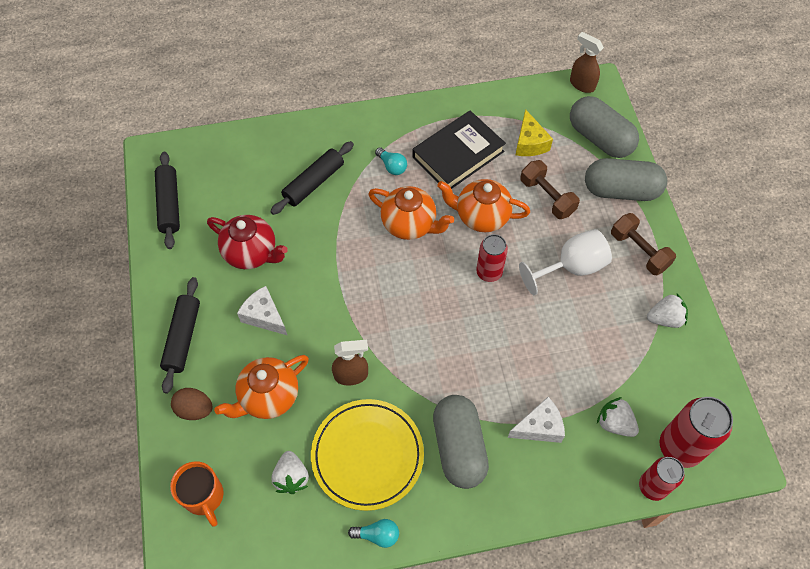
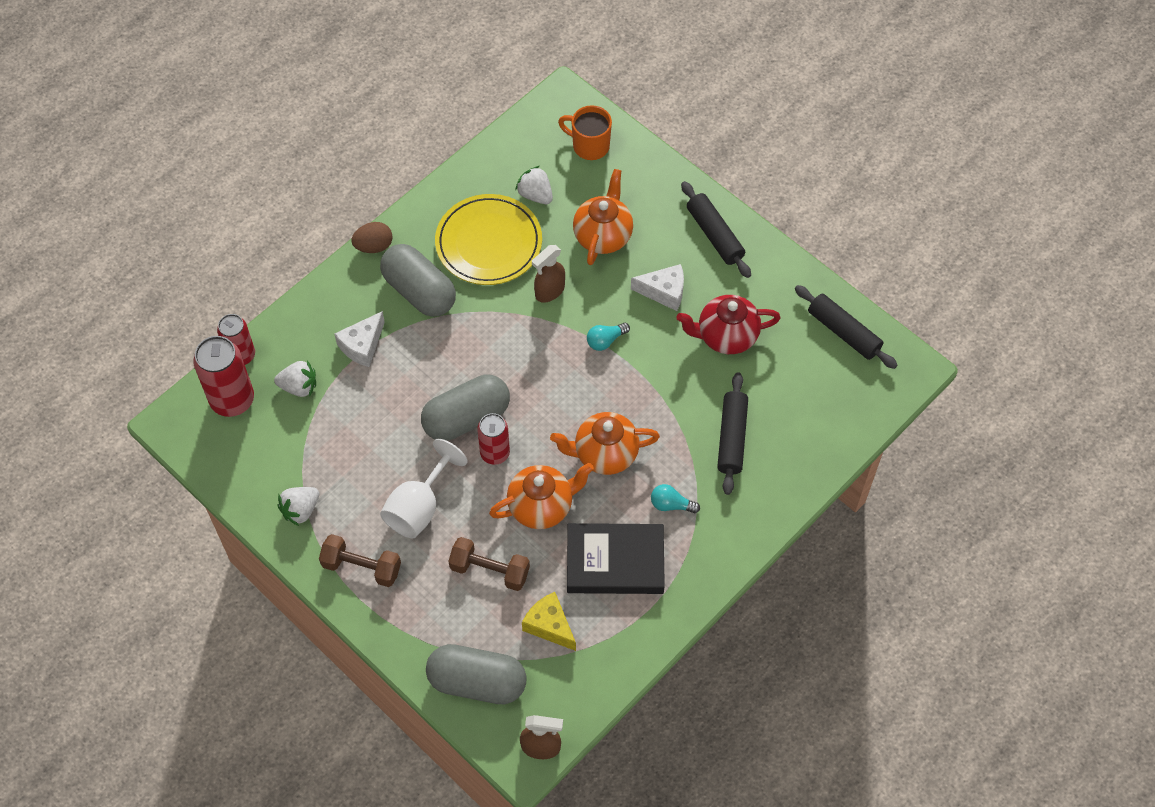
camera: 145 degrees right, 0 degrees up
(195, 409) = (653, 193): brown egg -> brown egg (374, 246)
(377, 535) = (439, 197): turquoise light bulb -> turquoise light bulb (605, 340)
(458, 154) = (615, 562): black book -> black book turned 75 degrees clockwise
(621, 190) = (417, 628): grey capsule -> grey capsule (466, 418)

